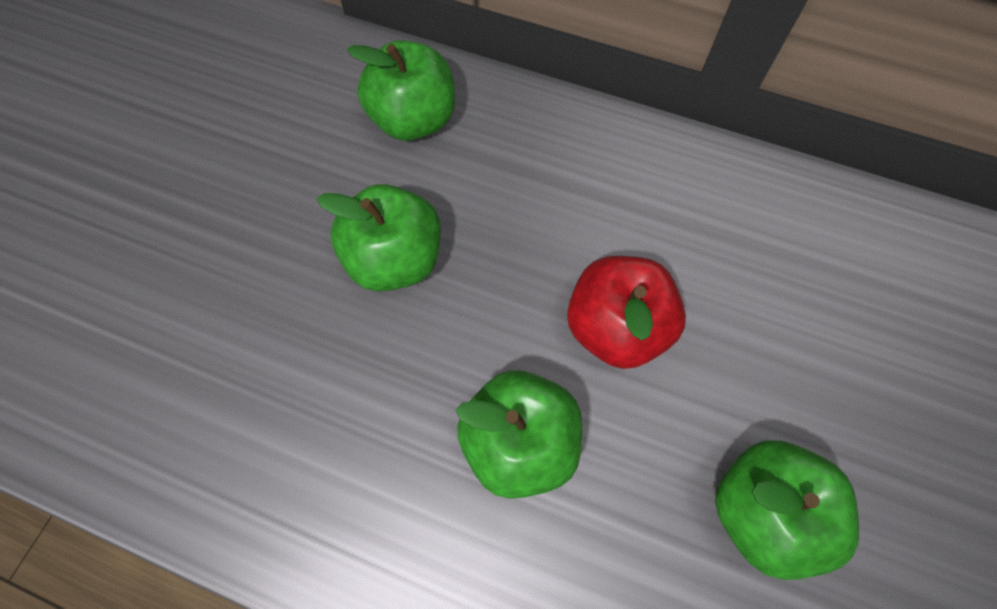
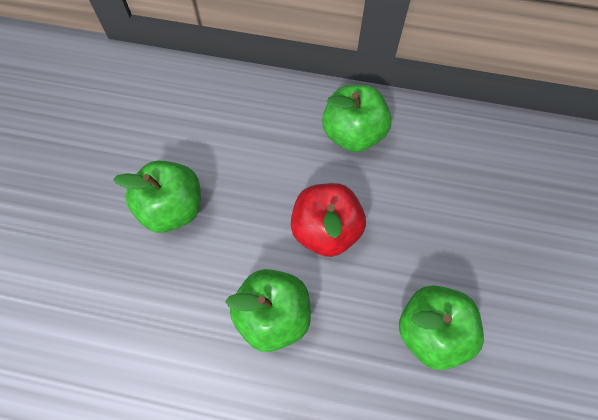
camera: 10 degrees left, 0 degrees up
(414, 120) = (170, 109): green apple -> green apple (353, 134)

